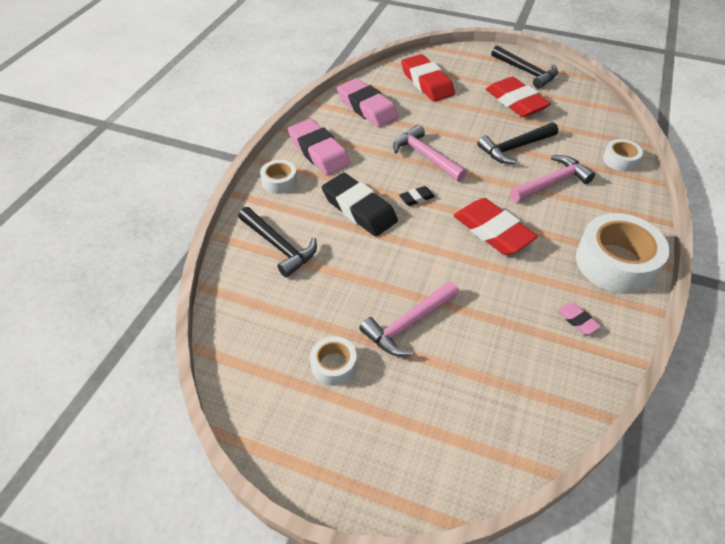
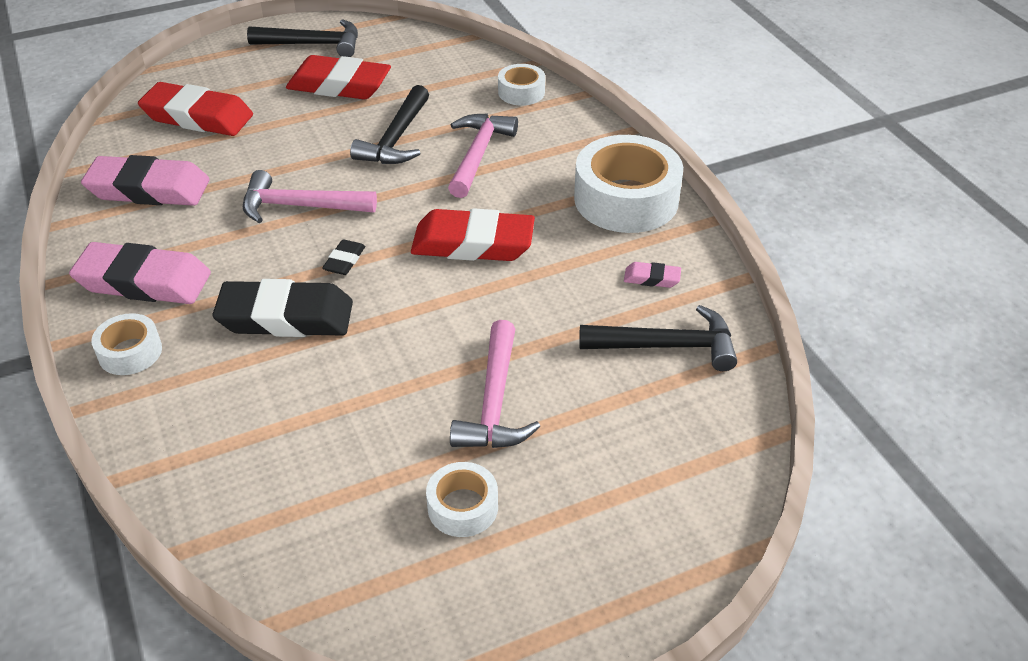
camera: 45 degrees left, 5 degrees down
(279, 246) = (229, 429): black hammer -> black hammer (666, 346)

